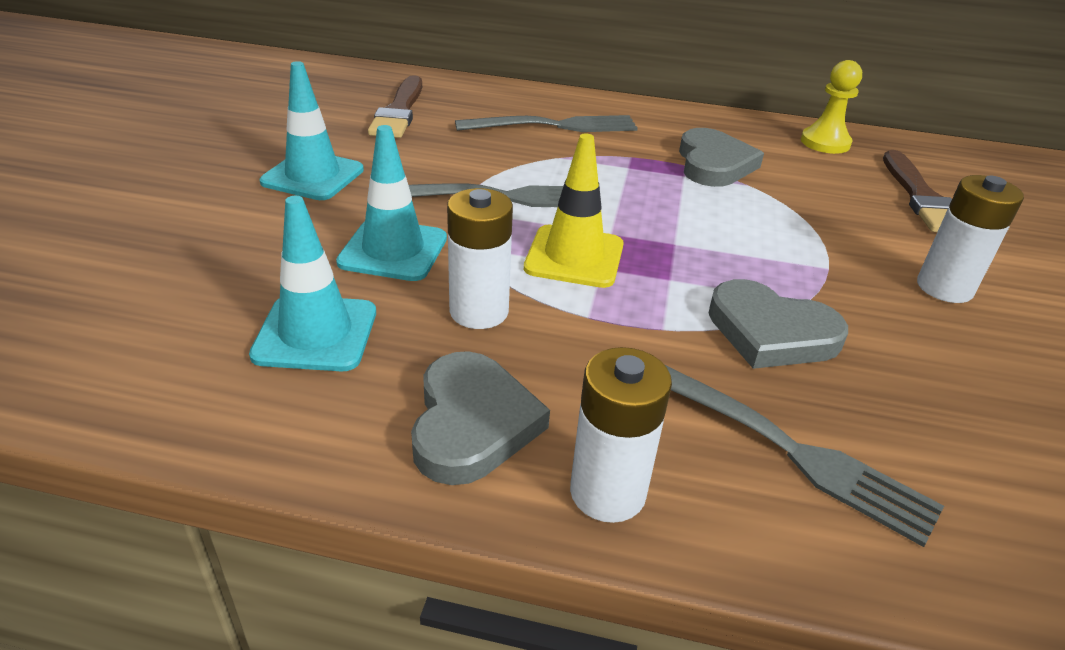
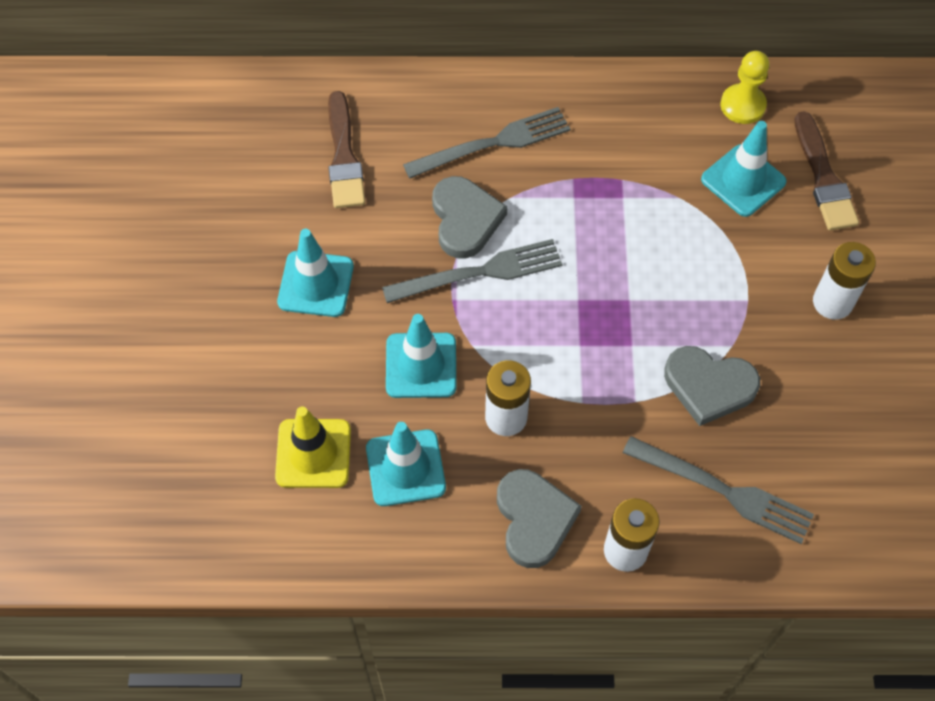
camera: 10 degrees left, 25 degrees up
(574, 257) = (557, 337): yellow traffic cone -> yellow traffic cone (313, 453)
(714, 164) = (646, 171): grey heart -> grey heart (465, 219)
(824, 185) = (743, 181): none -> turquoise traffic cone

